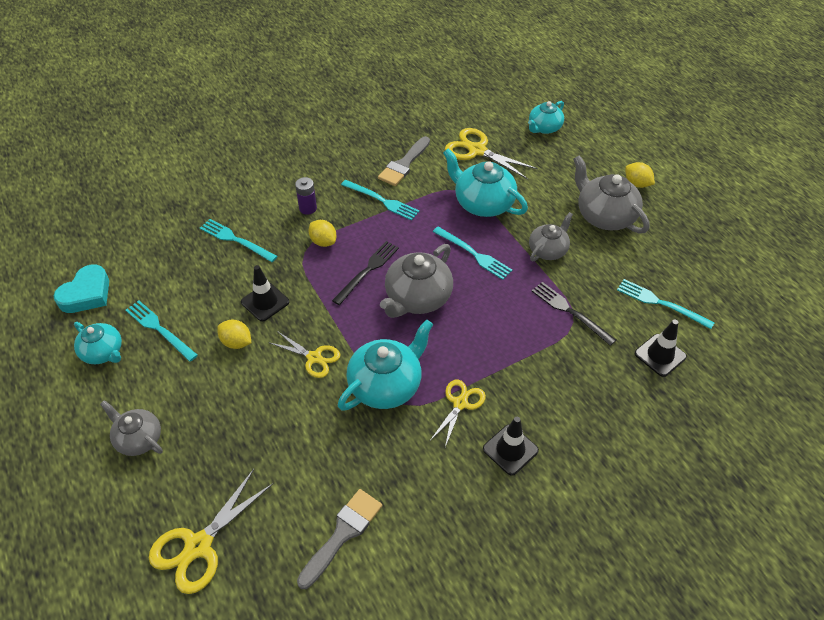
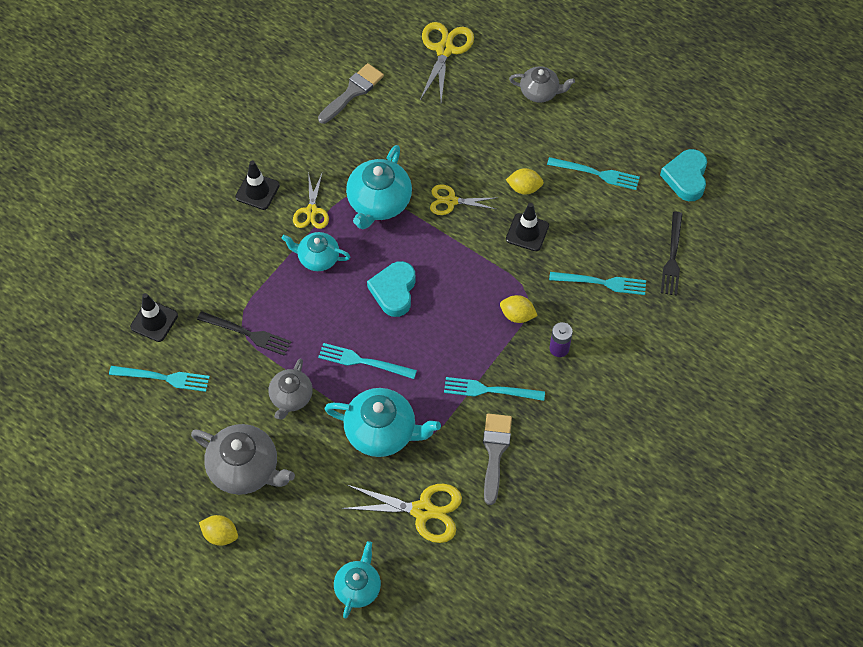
camera: 155 degrees right, 10 degrees up
(103, 352) = (624, 138): turquoise teapot -> turquoise teapot (318, 258)
(343, 534) = (353, 92): grey brush -> grey brush turned 150 degrees counterclockwise
(367, 271) = (455, 300): black fork -> black fork (672, 256)
(417, 298) = (394, 291): grey teapot -> turquoise heart

